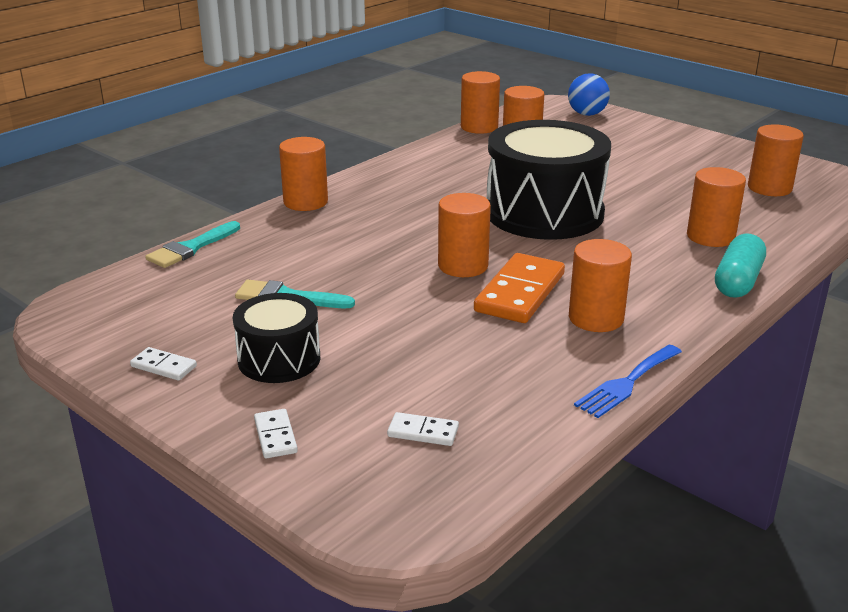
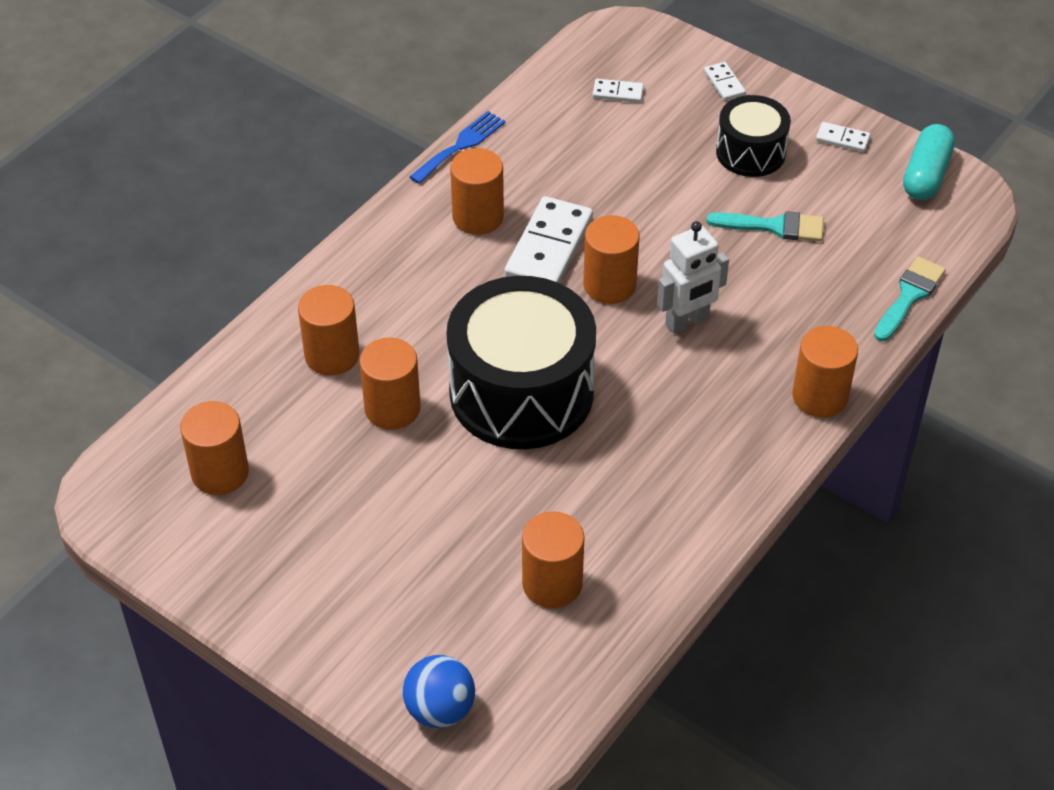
camera: 175 degrees right, 20 degrees up
(397, 242) = (687, 322): none -> white robot
(479, 127) = (622, 640): orange cylinder -> orange cylinder (392, 408)
(519, 292) = (549, 247): orange domino -> white domino
(738, 281) = (327, 278): turquoise capsule -> turquoise capsule (926, 175)

